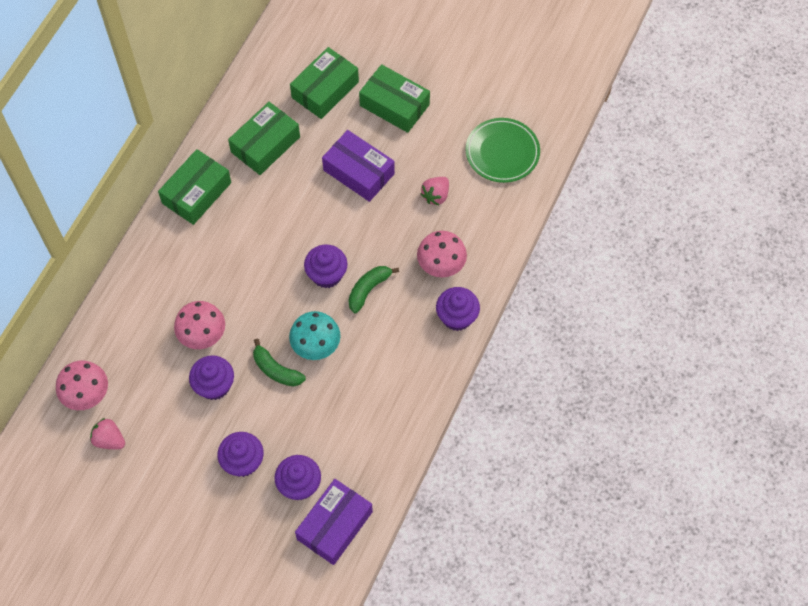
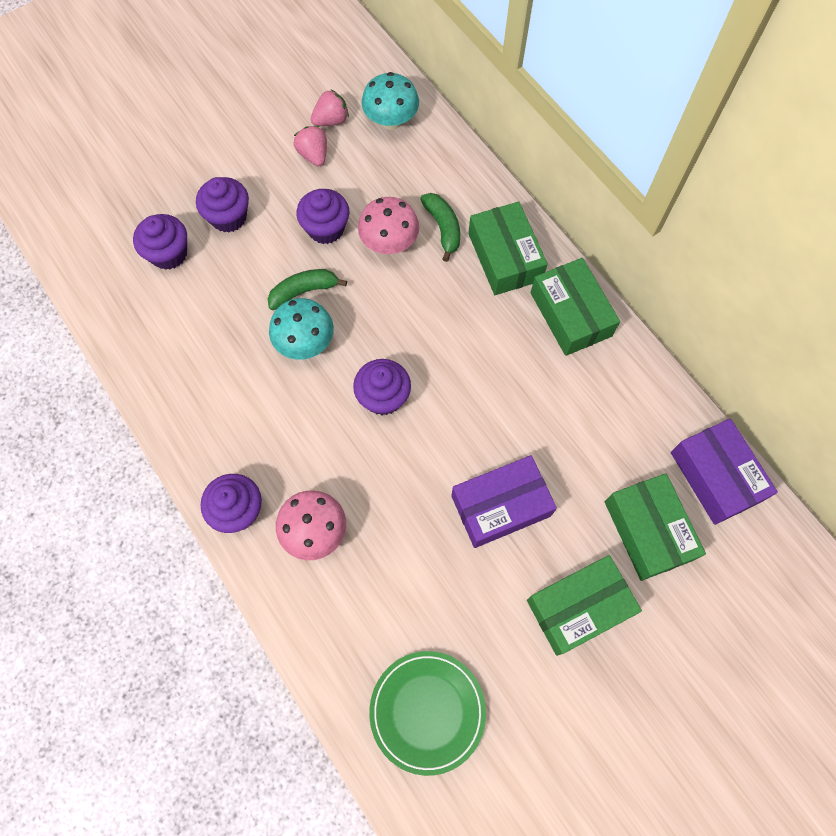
camera: 120 degrees right, 5 degrees up
(87, 394) = (391, 121): pink mushroom -> turquoise mushroom
(265, 144) = (599, 418): green box -> green box (505, 257)
(334, 525) = (106, 264): purple box -> purple box (715, 476)
(368, 289) = (336, 432): green banana -> green banana (443, 228)
(436, 195) = (413, 581): pink strawberry -> pink strawberry (313, 155)

